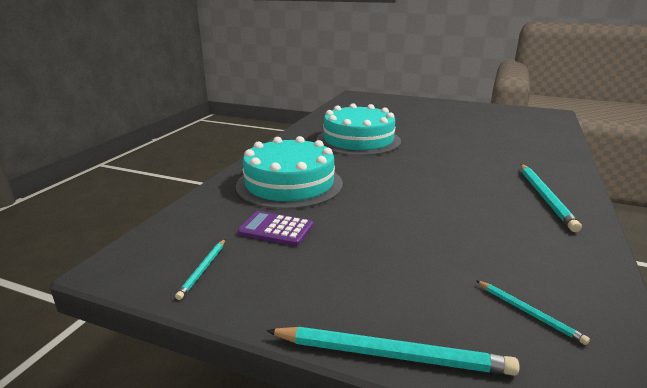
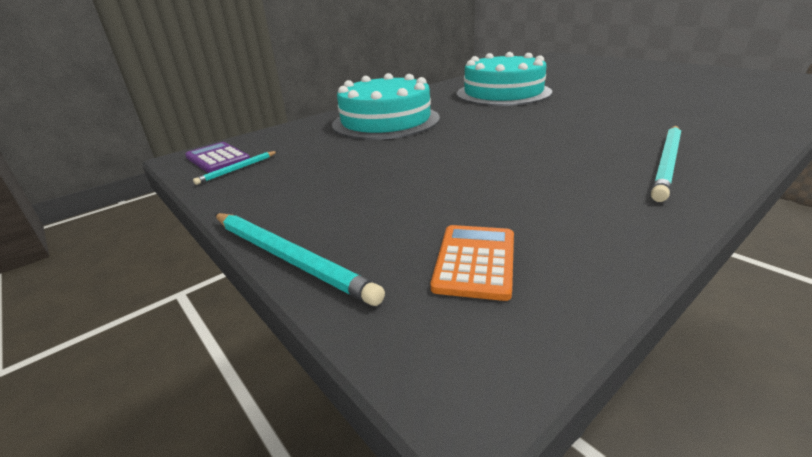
camera: 30 degrees right, 5 degrees up
(276, 229) = (327, 151): purple calculator -> purple calculator (217, 158)
(529, 313) = (475, 261): turquoise pencil -> orange calculator

